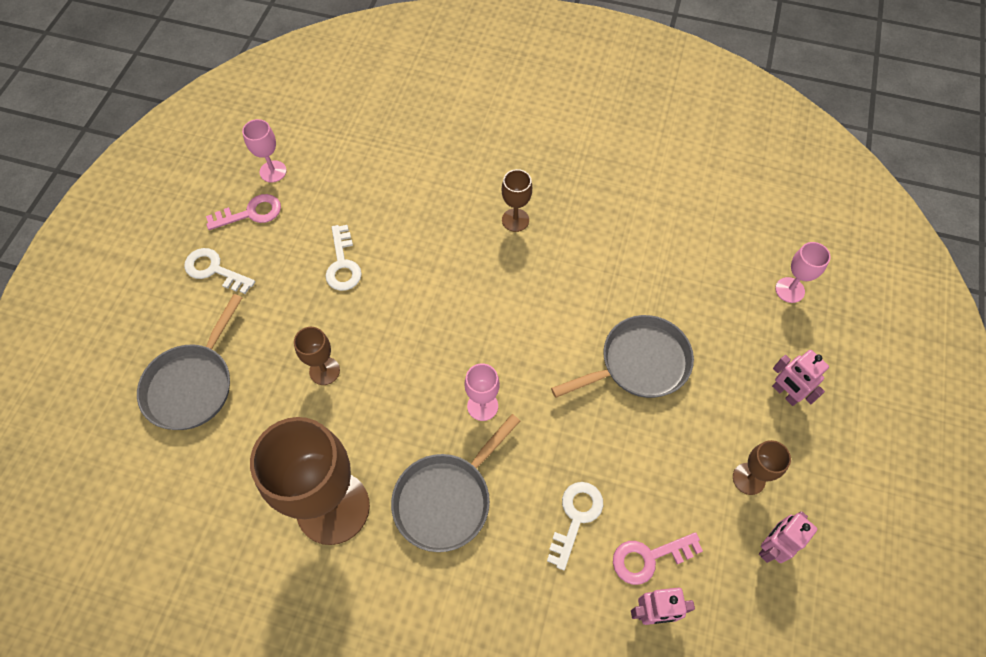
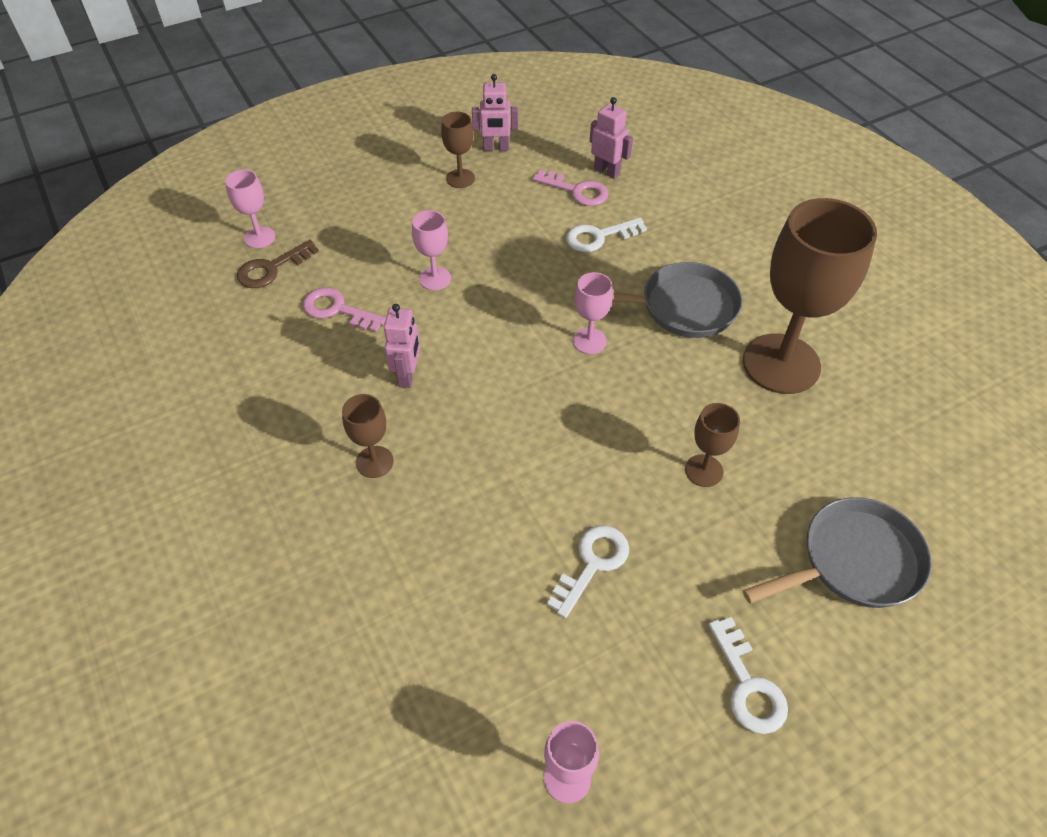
camera: 135 degrees left, 10 degrees down
(251, 213) = (646, 732): pink key -> pink key (337, 310)
(639, 363) = (435, 278): grey pan -> pink goblet
(744, 276) = (272, 268): none -> brown key
(785, 393) = (367, 195): pink robot -> pink robot (408, 375)

